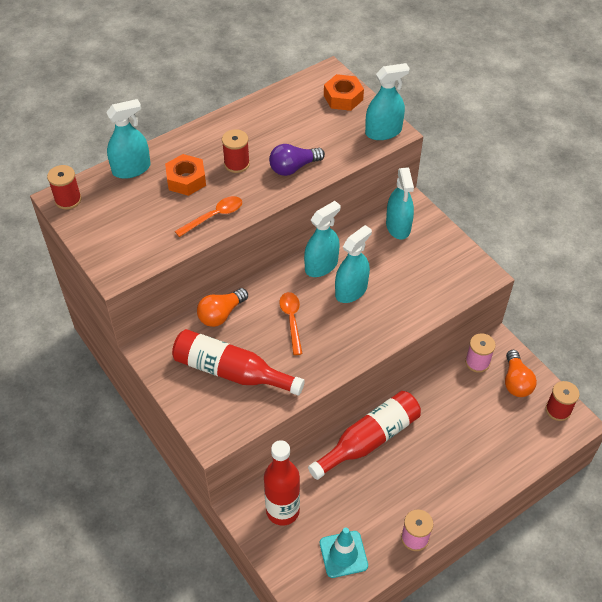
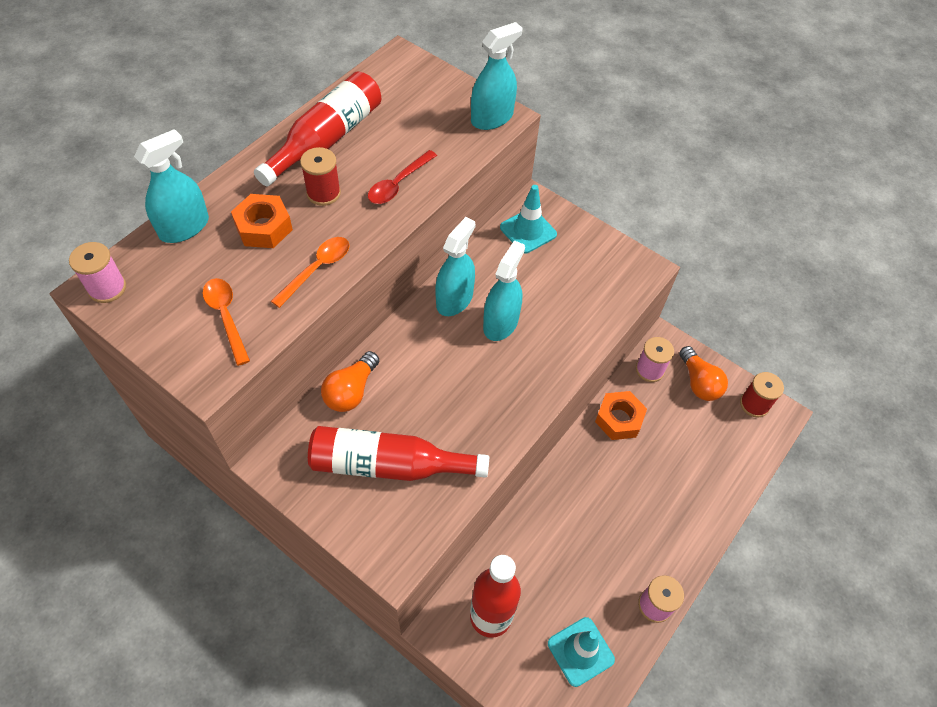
camera: 20 degrees left, 5 degrees up
(68, 200) = (107, 288): red spool -> pink spool
(291, 320) = (442, 378): orange spoon -> orange spoon (226, 317)
(293, 167) = (398, 184): purple light bulb -> red spoon
(343, 98) = (428, 84): orange nut -> orange nut (619, 419)
(369, 439) = (562, 496): red bottle -> red bottle (326, 139)
(398, 226) = (528, 231): turquoise spray bottle -> turquoise traffic cone

